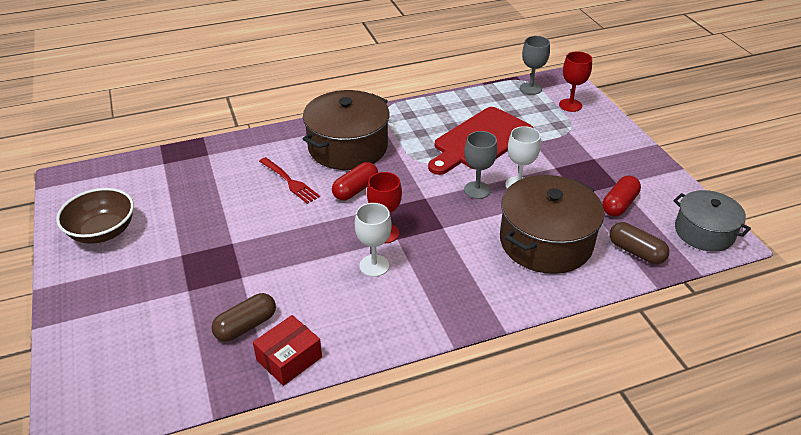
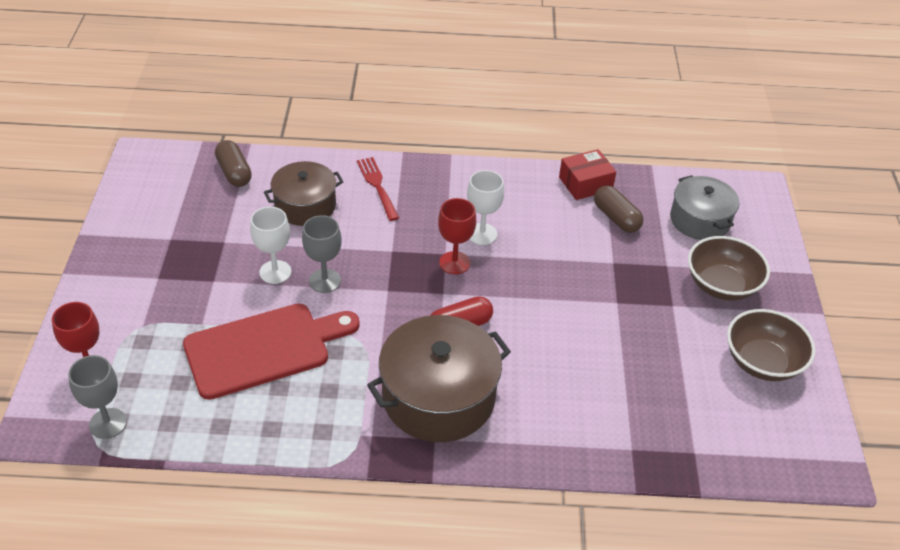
camera: 160 degrees left, 5 degrees up
(132, 287) = (721, 285): none -> brown bowl
(246, 326) = (616, 218): brown capsule -> brown capsule turned 75 degrees clockwise
(290, 182) = (533, 363): red fork -> red fork (377, 186)
(546, 242) = (305, 205): brown pot -> brown pot, size x0.64
(619, 204) = (196, 218): red capsule -> none
(704, 232) = (152, 169): grey pot -> grey pot (700, 220)

